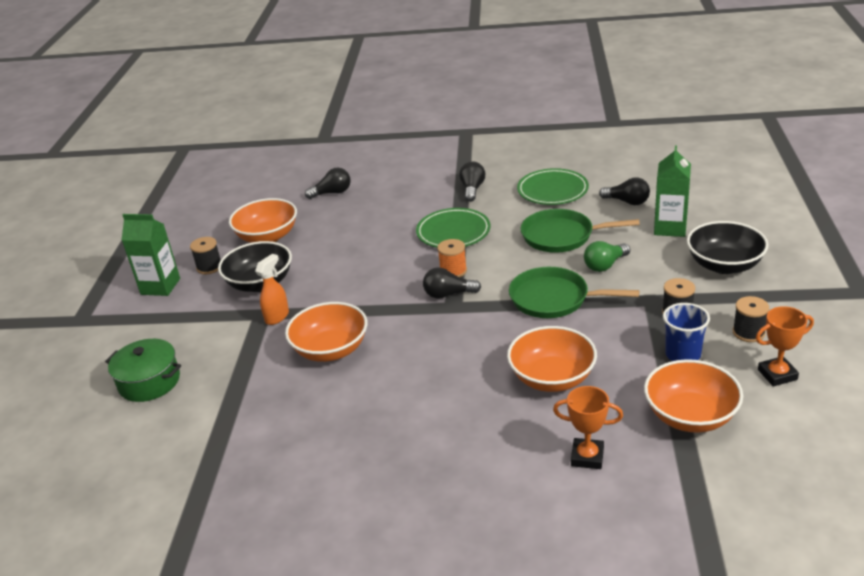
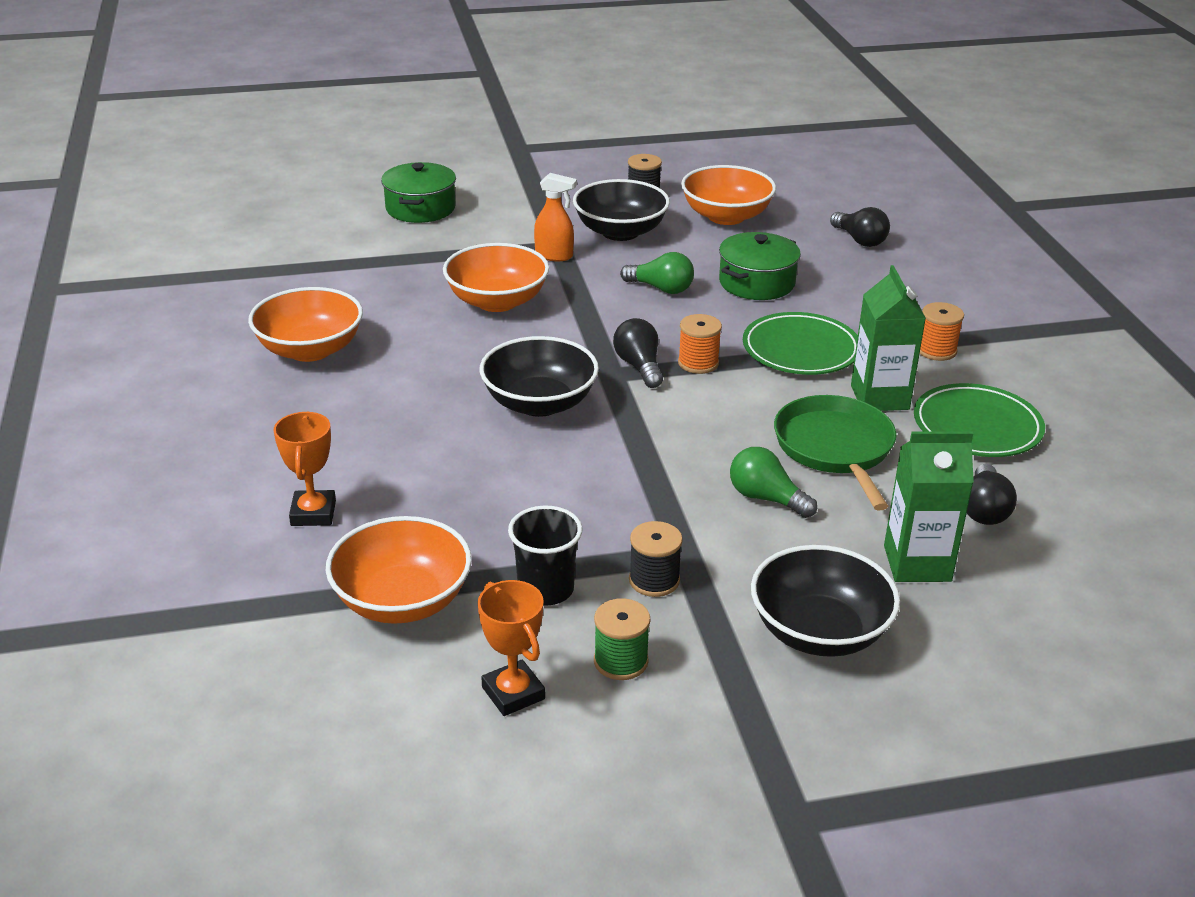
camera: 70 degrees right, 0 degrees up
(160, 286) = (594, 175): green carton -> green carton (879, 397)
(352, 274) = (661, 288): none -> green light bulb
(365, 237) = (756, 283): none -> green pot
(472, 189) = (936, 350): black light bulb -> orange spool
(478, 340) = (539, 403): none -> black bowl
(552, 378) = (469, 471): orange bowl -> orange bowl (310, 350)
(553, 299) = (656, 456): green pan -> none
(683, 354) = (546, 589): blue cup -> black cup
(748, 332) = (620, 661): black spool -> green spool

